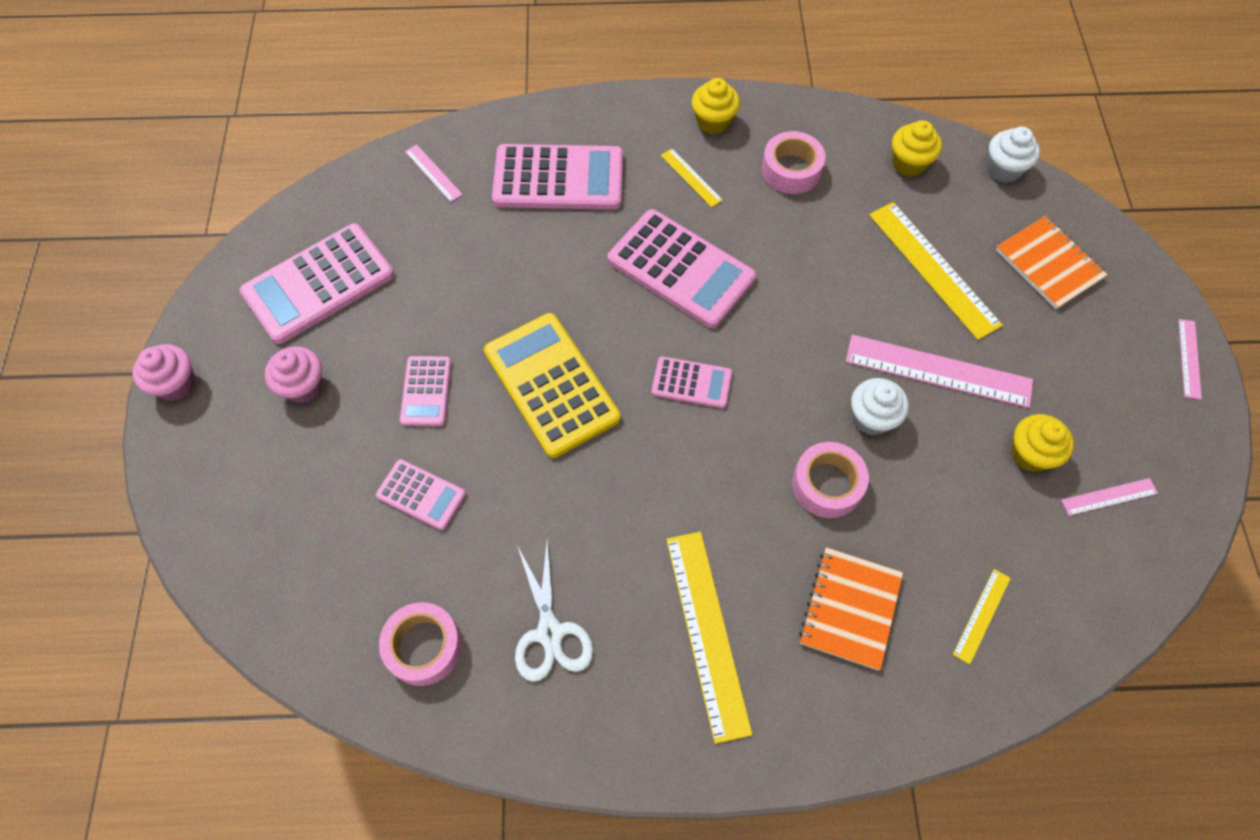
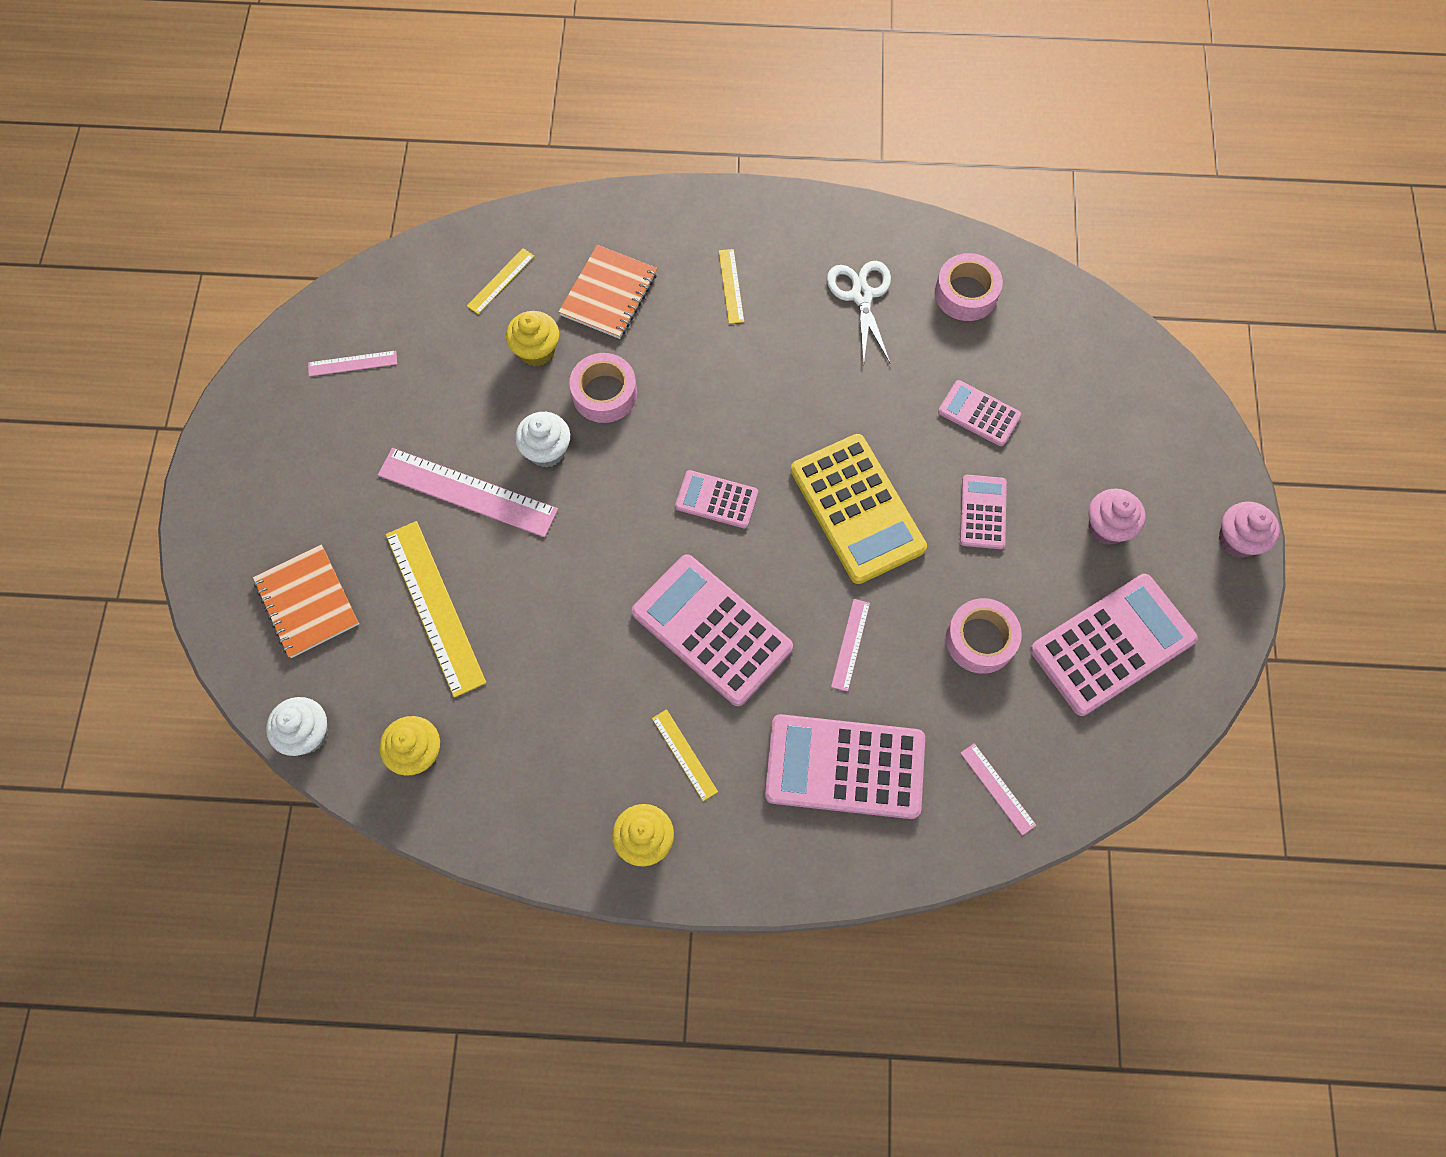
camera: 175 degrees left, 5 degrees up
(707, 632) = (731, 286): yellow ruler -> yellow ruler, size x0.50
(791, 170) = (562, 755): pink tape -> pink tape (980, 639)
(1030, 454) = (408, 406): yellow cupcake -> yellow cupcake (536, 350)
(1189, 358) = (212, 485): pink ruler -> pink ruler (850, 644)

